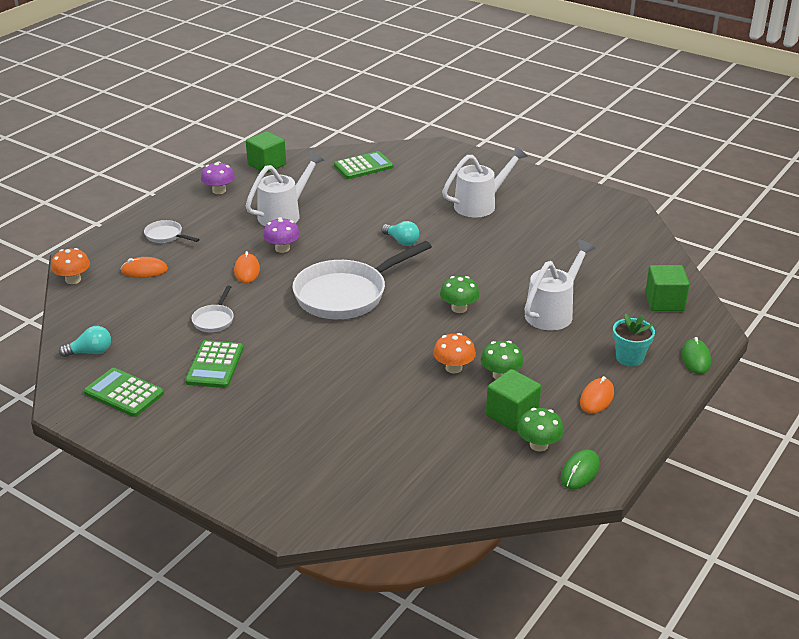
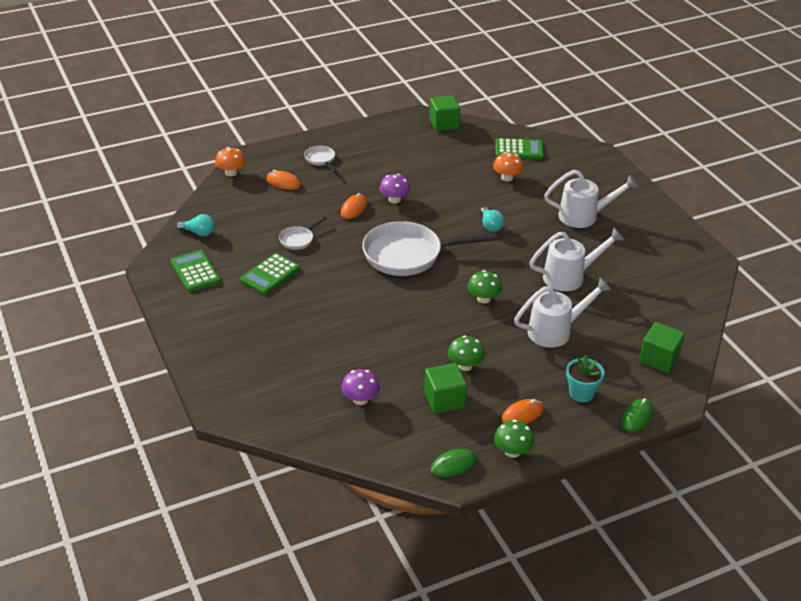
camera: 30 degrees right, 5 degrees up
(219, 191) = (389, 134): purple mushroom -> purple mushroom (360, 399)
(284, 214) = (420, 171): white watering can -> white watering can (569, 277)
(453, 368) = (435, 345): orange mushroom -> orange mushroom (507, 178)
(538, 445) = (442, 431): green mushroom -> green mushroom (512, 451)

